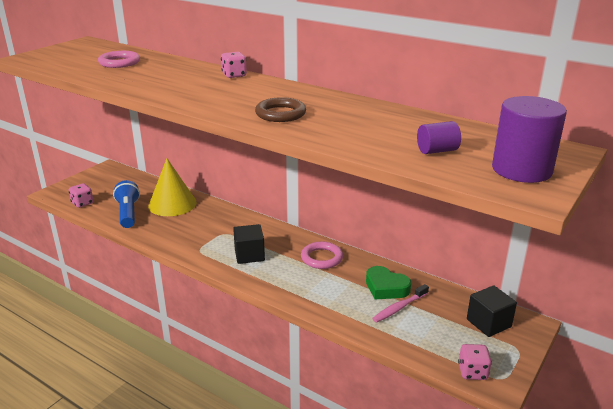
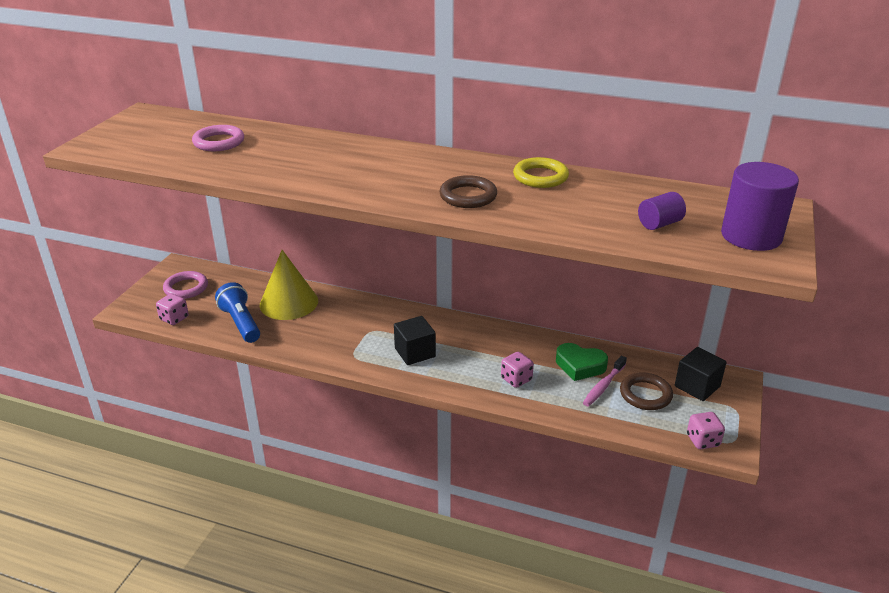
camera: 15 degrees left, 5 degrees up
(234, 75) = (375, 147): pink dice -> pink dice (516, 379)
(321, 258) = (496, 343): pink ring -> pink ring (186, 288)
(354, 107) = (540, 177): none -> yellow ring
(435, 322) = (645, 394): none -> brown ring

